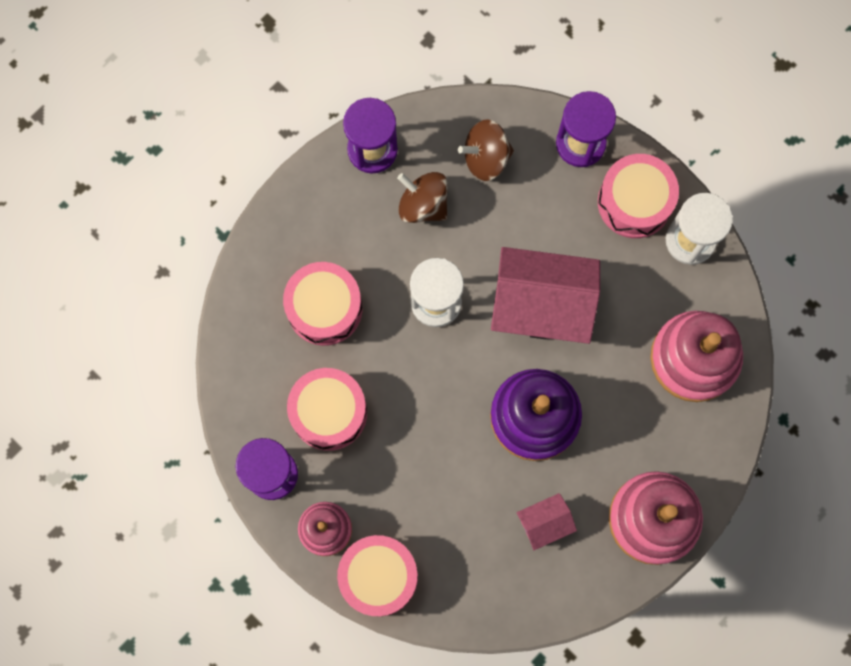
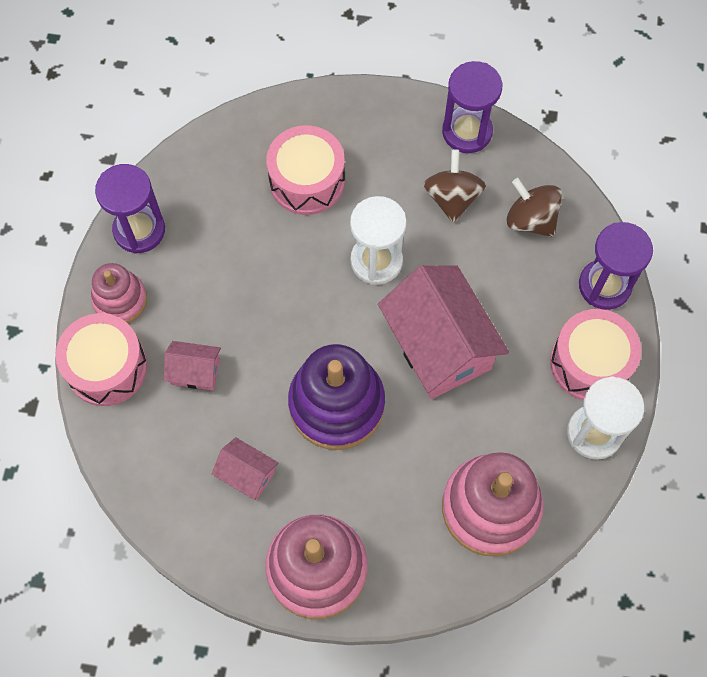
camera: 55 degrees right, 10 degrees down
(329, 412) = (221, 239): pink drum -> none
(431, 508) = (195, 372): none -> pink house

